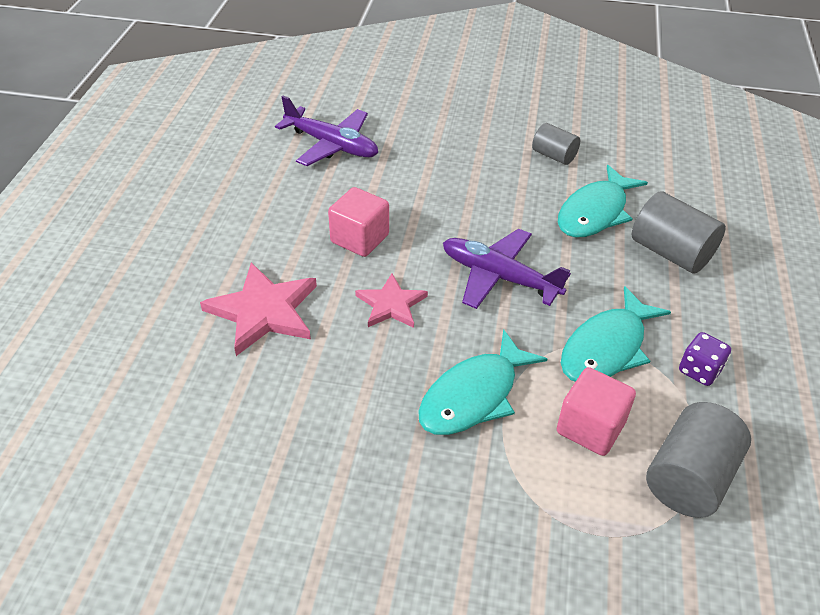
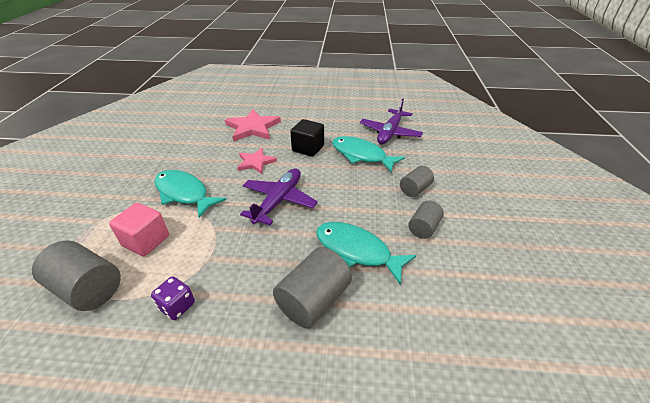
camera: 85 degrees right, 5 degrees down
(359, 239) = (308, 148): pink cube -> black cube
(481, 148) = (415, 189): none -> grey cylinder
(606, 348) = (209, 251): turquoise fish -> turquoise fish (361, 155)

